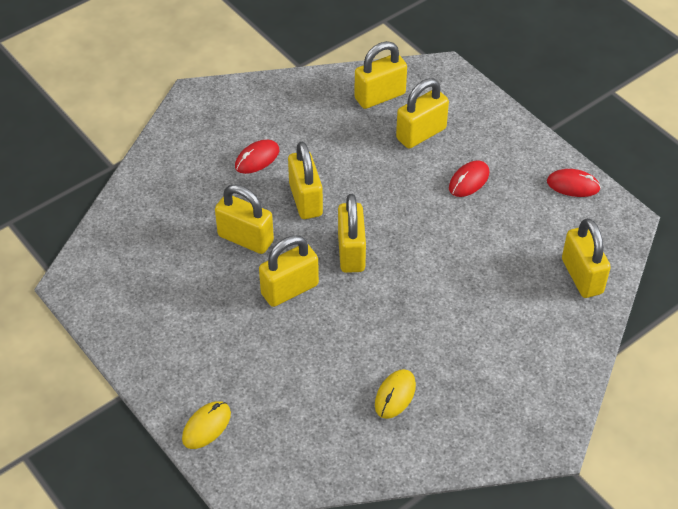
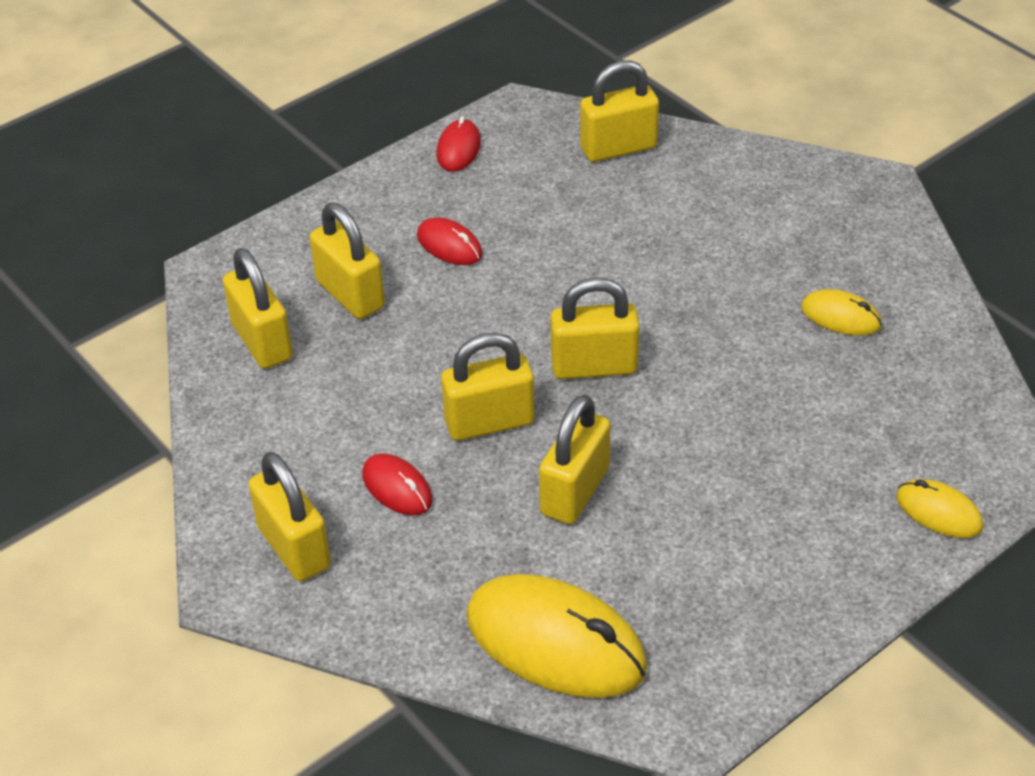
camera: 90 degrees left, 5 degrees down
(136, 226) = (555, 642): none -> yellow mouse
(289, 289) = (672, 432): yellow padlock -> yellow padlock (294, 547)

